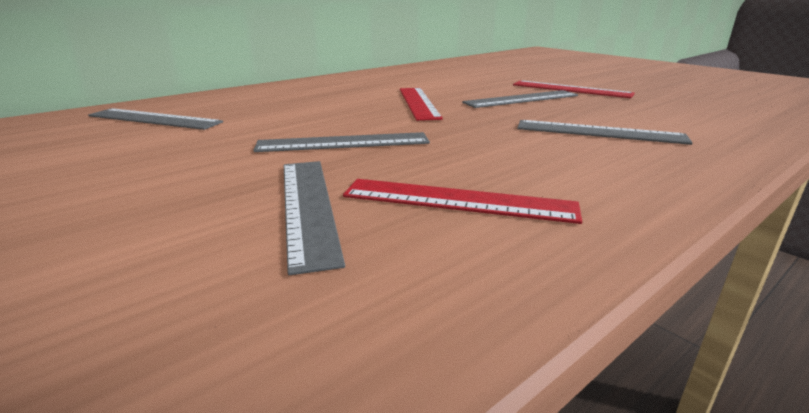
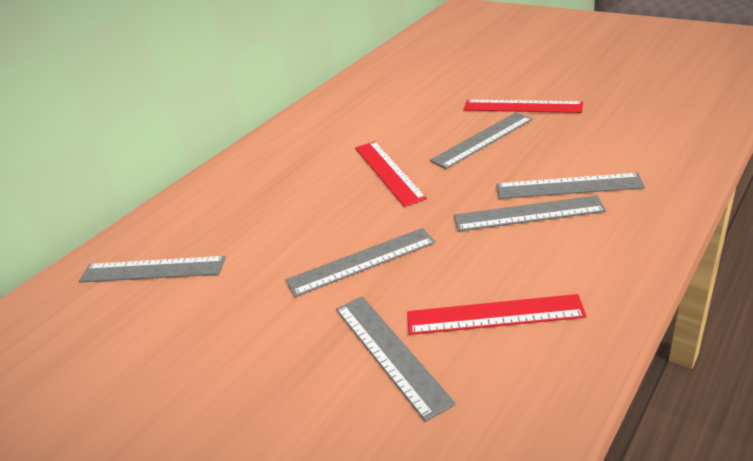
camera: 10 degrees left, 10 degrees up
(544, 141) = (528, 214): none -> grey ruler

